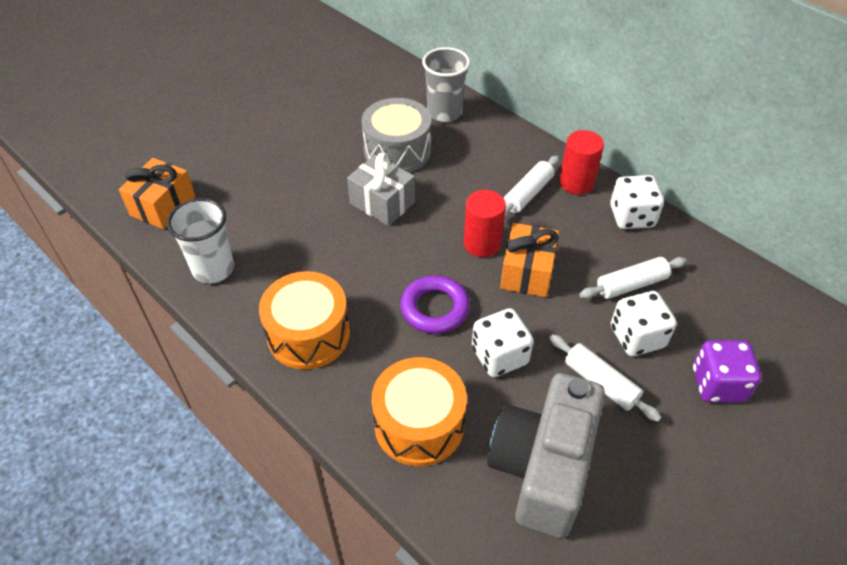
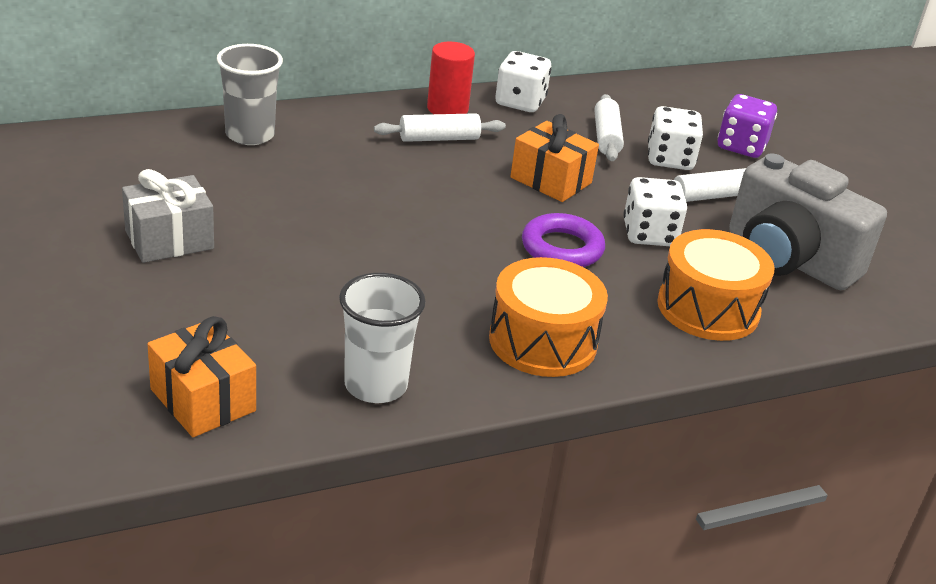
camera: 70 degrees left, 15 degrees down
(382, 203) = (369, 226): grey gift -> grey gift (169, 239)
(397, 151) = (286, 187): grey drum -> none
(482, 243) = (490, 189): red cylinder -> none
(527, 194) = (439, 138): white rolling pin -> white rolling pin turned 75 degrees counterclockwise

